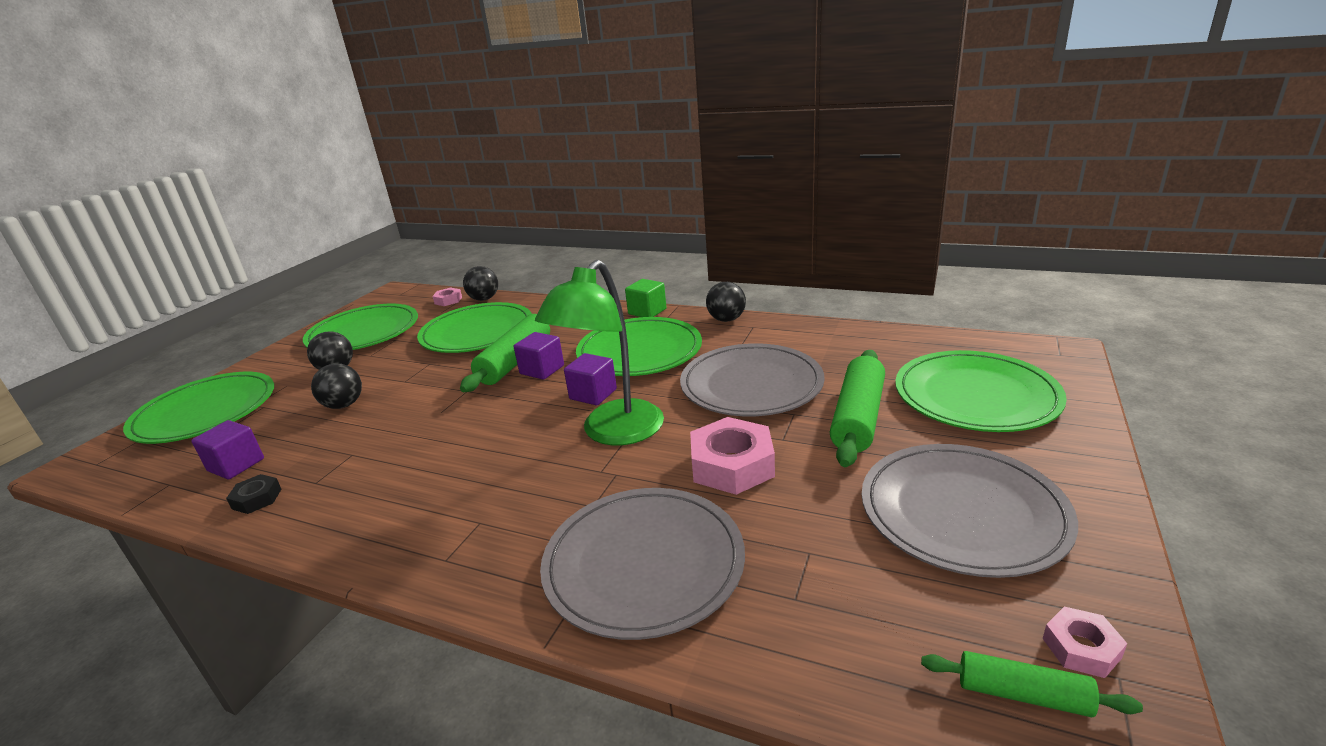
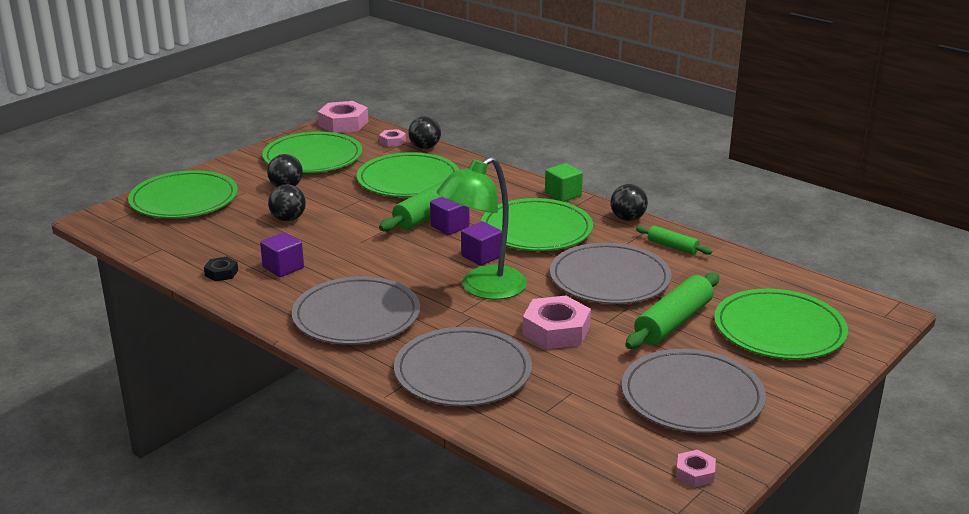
camera: 15 degrees right, 0 degrees up
(236, 465) = (207, 246): purple cube -> purple cube (283, 267)
(391, 295) = (343, 124): none -> pink nut
(461, 514) = (356, 316): none -> grey plate
(1022, 694) = (640, 481): green rolling pin -> green rolling pin (672, 247)

